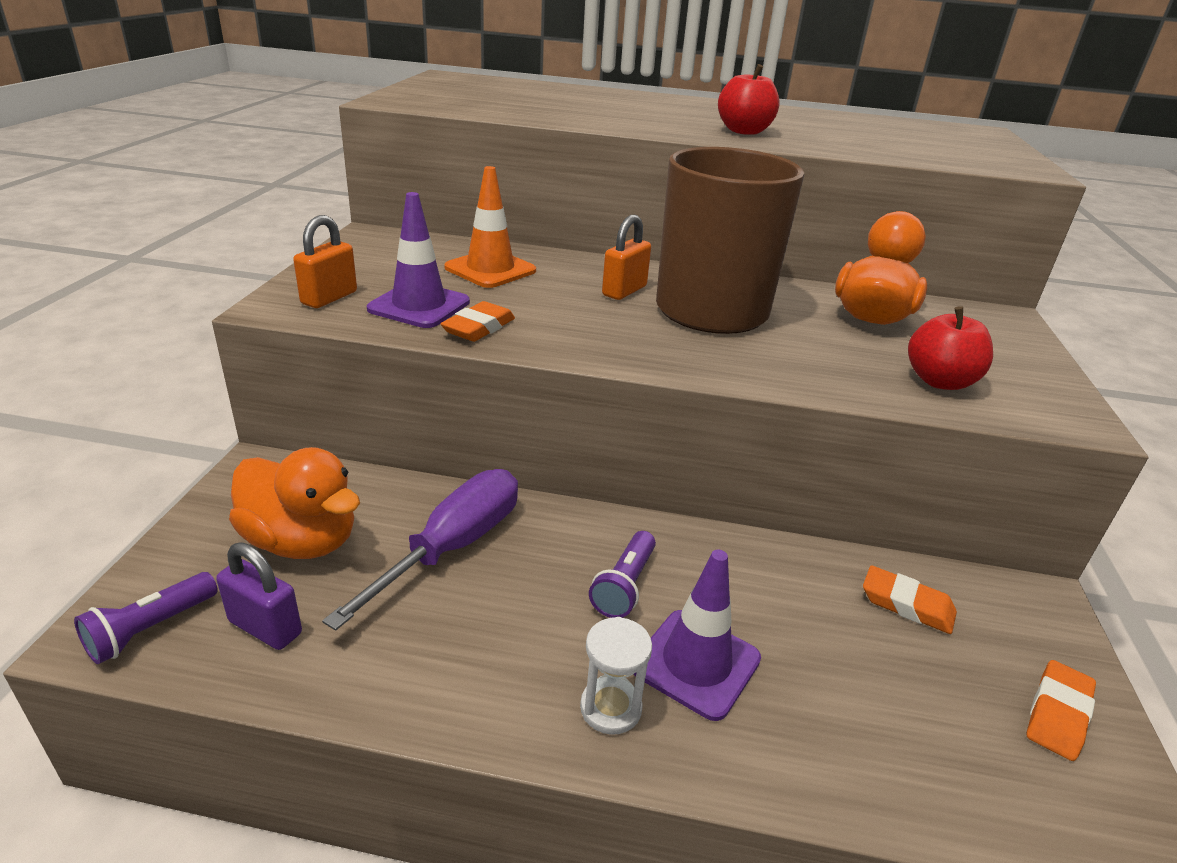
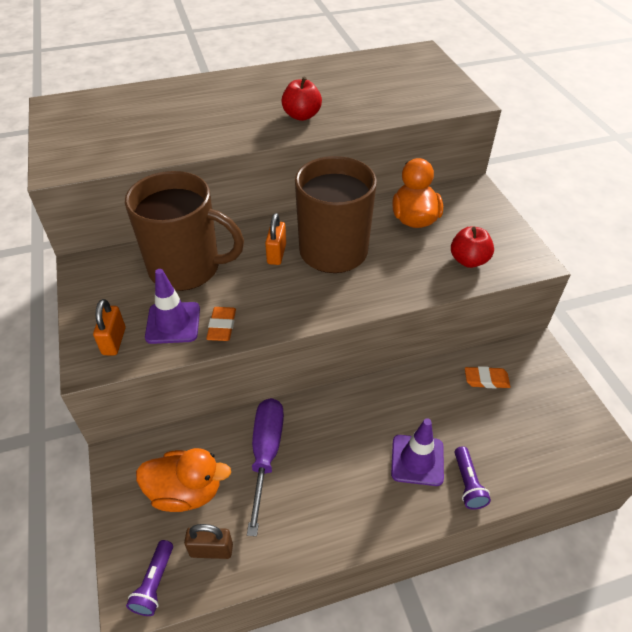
camera: 25 degrees left, 15 degrees up
(265, 627) = (211, 550): purple padlock -> brown padlock
(490, 269) = (186, 268): orange traffic cone -> brown mug
(610, 708) = (395, 503): white hourglass -> none
(624, 586) = (362, 434): purple flashlight -> purple flashlight (468, 483)
(1057, 714) = (563, 408): orange eraser -> none

